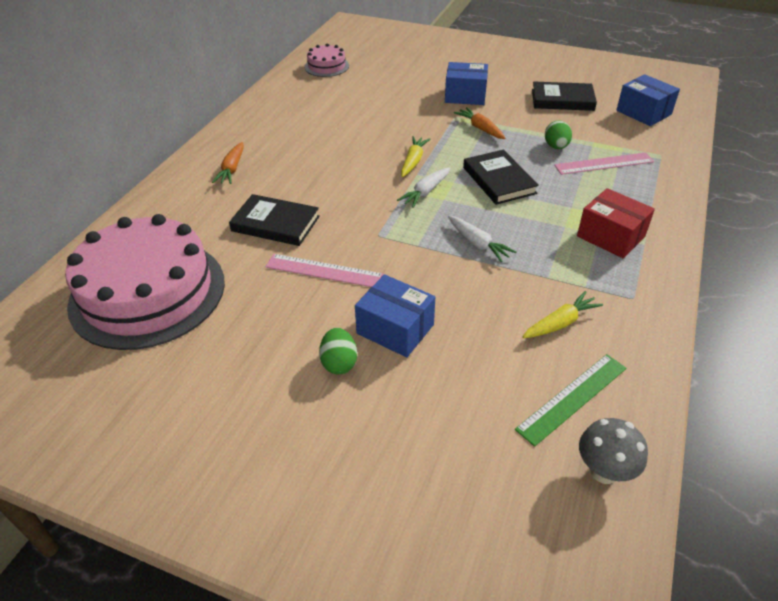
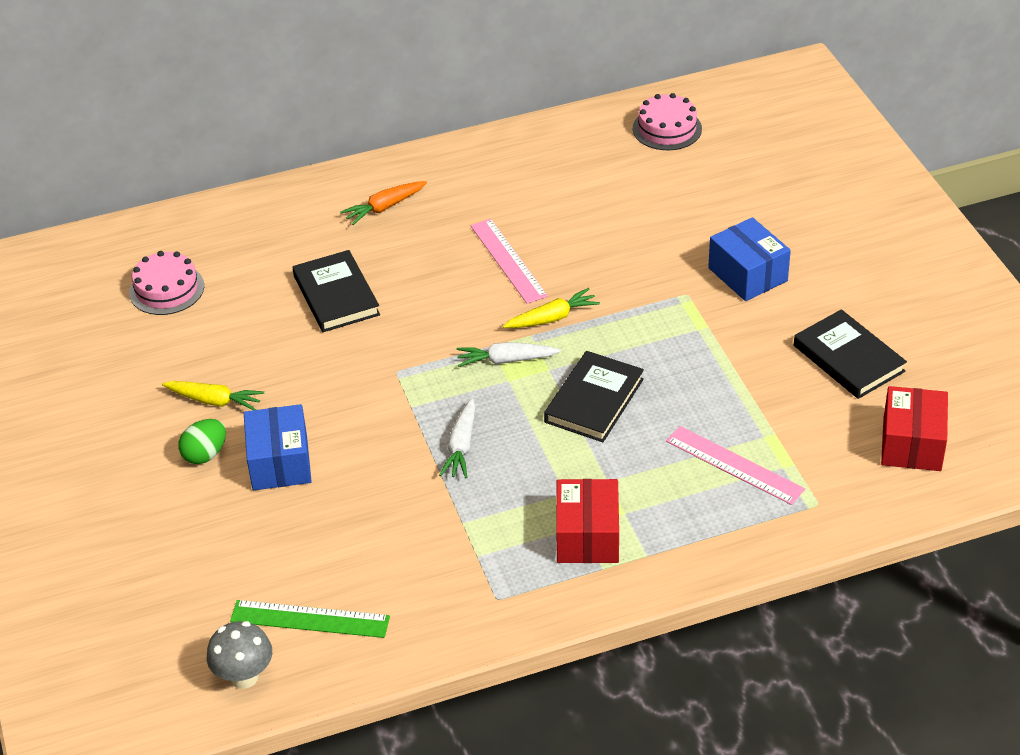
camera: 50 degrees right, 0 degrees up
(148, 292) = (166, 289): pink cake -> pink cake, size x0.46
(324, 271) = (306, 371): pink ruler -> pink ruler (508, 260)
(480, 128) = (686, 328): orange carrot -> none
(556, 147) = (723, 409): green egg -> none
(560, 323) = (402, 564): yellow carrot -> yellow carrot (214, 401)
(643, 112) = (912, 444): blue box -> red box

